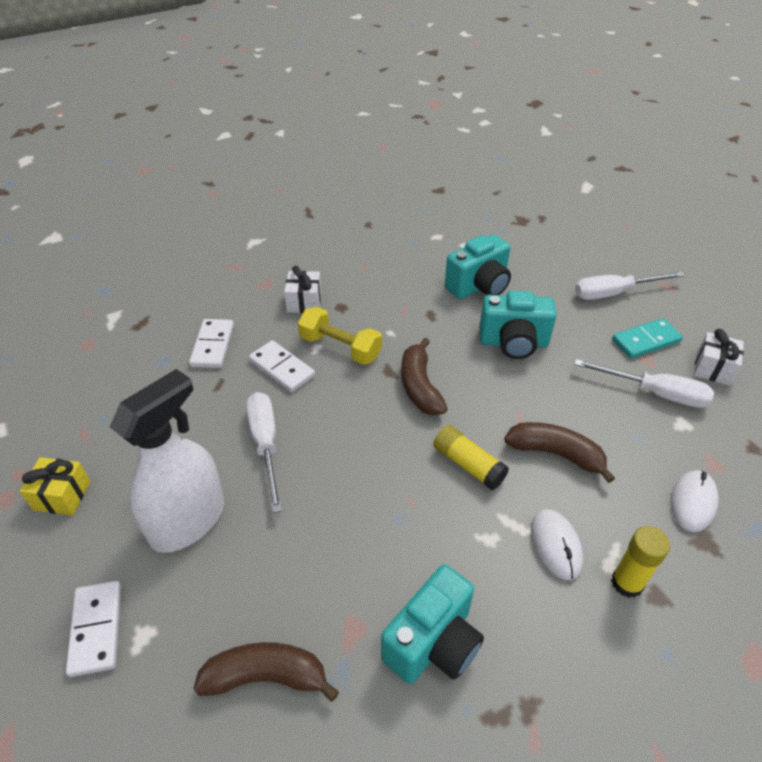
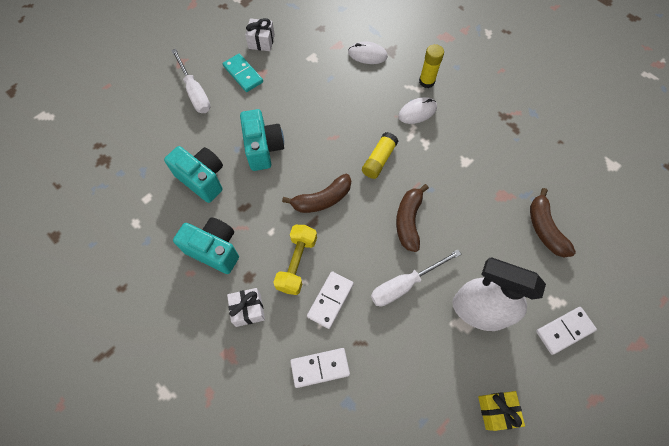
camera: 105 degrees left, 20 degrees up
(433, 643) = (493, 158): turquoise camera -> turquoise camera (214, 250)
(556, 454) = (355, 116): brown banana -> brown banana (408, 221)
(655, 393) = (291, 70): white screwdriver -> none

